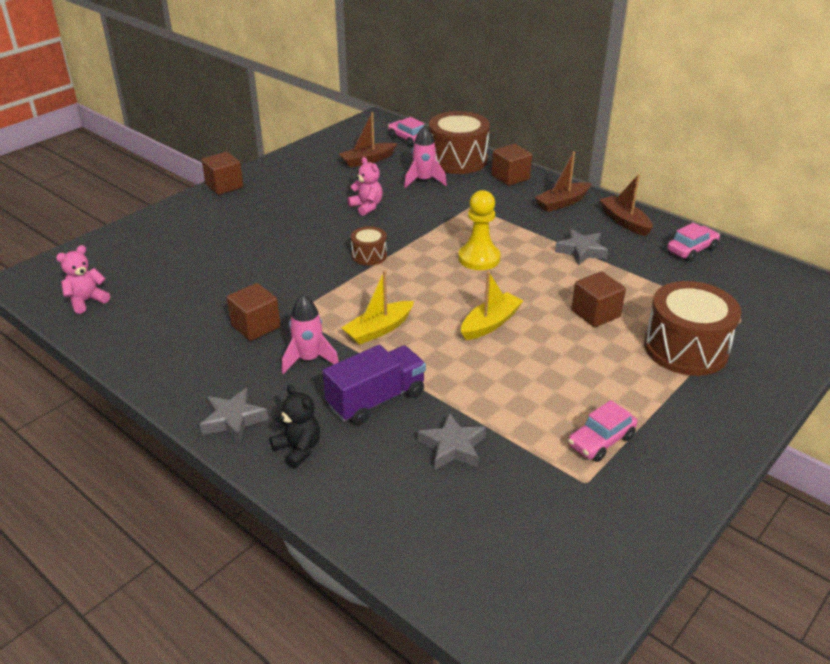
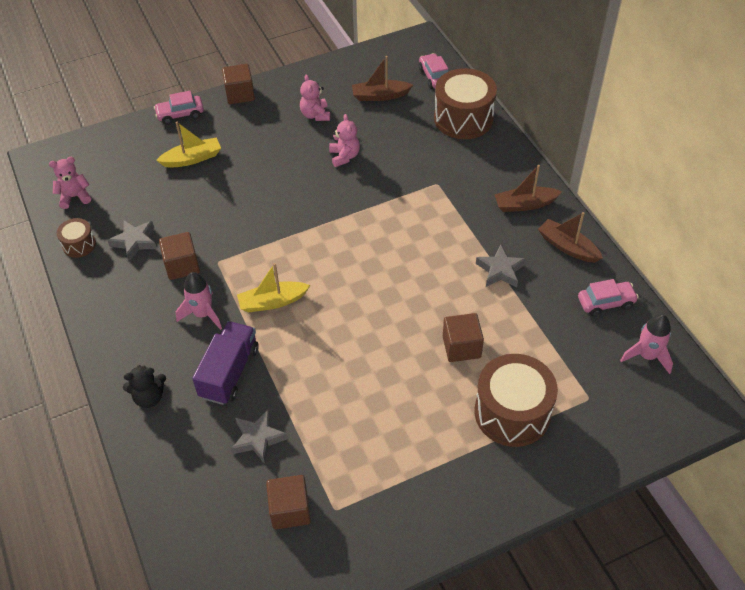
camera: 25 degrees right, 15 degrees up
(233, 420) = (119, 353): grey star -> grey star (135, 242)
(298, 449) = (149, 397): black teddy bear -> black teddy bear turned 90 degrees clockwise
(314, 185) = (315, 115): none -> pink teddy bear
(369, 255) = (313, 216): brown drum -> brown drum (79, 244)
(376, 400) = (229, 372): purple truck -> purple truck turned 60 degrees counterclockwise
(424, 181) = (415, 137): pink rocket -> pink rocket (647, 356)
(479, 258) = (403, 250): yellow pawn -> none
(490, 323) = (365, 327): yellow boat -> yellow boat (192, 159)
(510, 177) = (498, 156): brown cube -> brown cube (290, 510)
(601, 441) = (373, 477): pink car -> pink car (180, 114)
(624, 221) = (567, 247): brown boat -> brown boat turned 45 degrees counterclockwise

